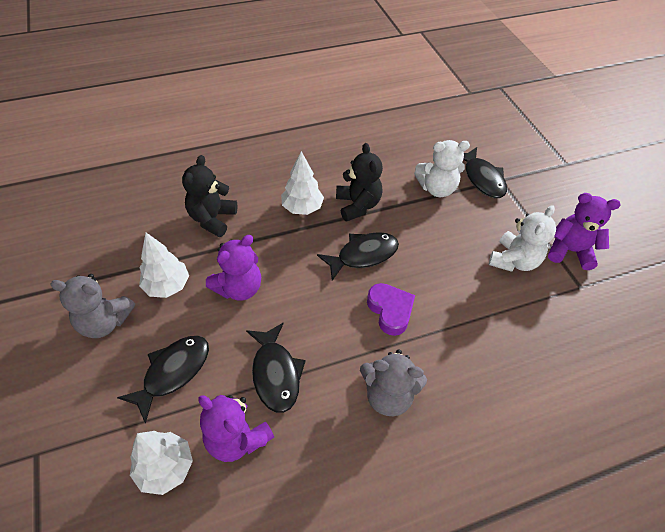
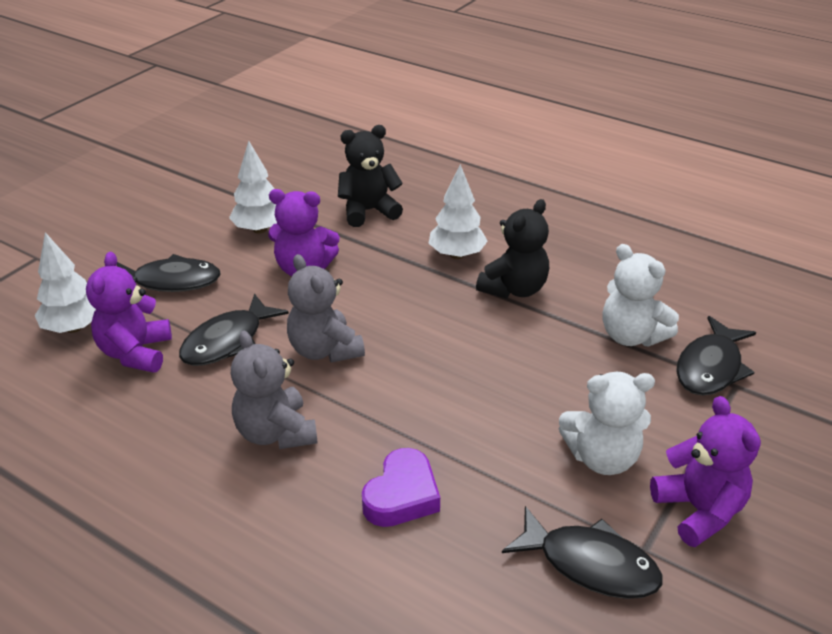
camera: 55 degrees right, 15 degrees down
(104, 322) = (187, 220): grey teddy bear -> grey teddy bear (324, 350)
(363, 255) = (446, 327): black fish -> black fish (590, 564)
(390, 311) = (391, 383): purple heart -> purple heart (402, 495)

